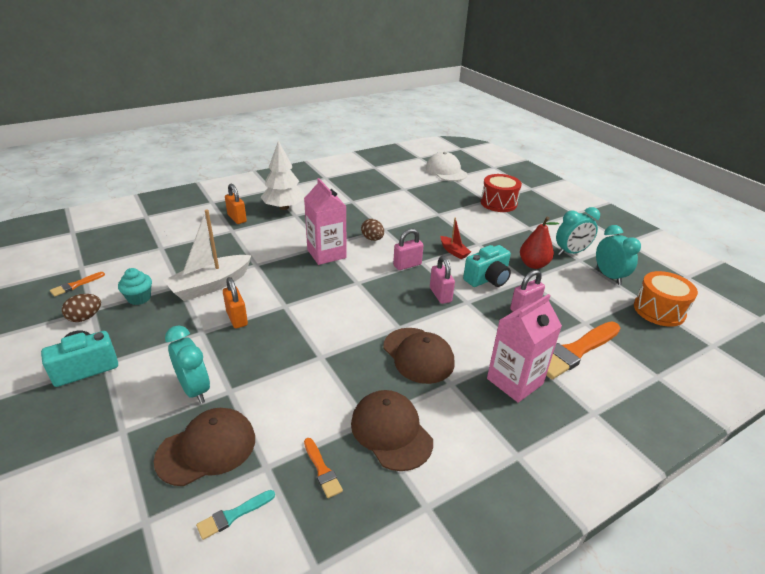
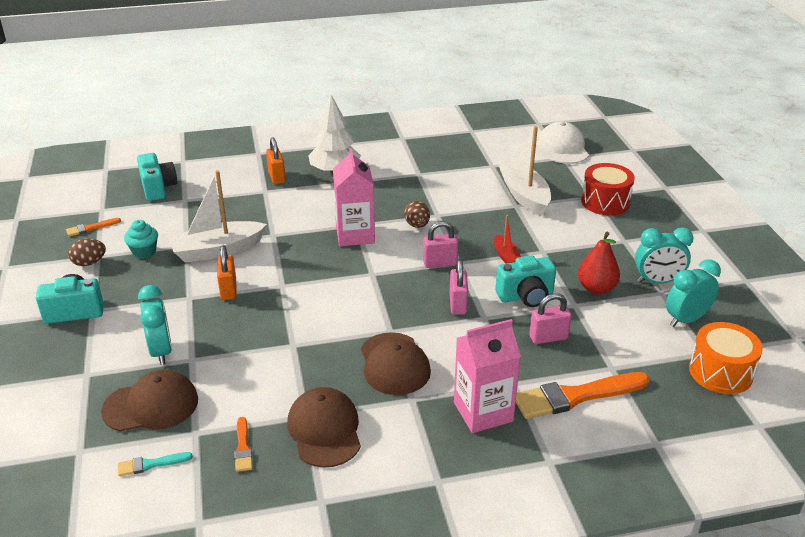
camera: 20 degrees right, 0 degrees up
(131, 241) = (158, 188): none -> turquoise camera
(439, 206) = (524, 195): none -> white boat
(609, 276) = (686, 319): turquoise clock -> turquoise clock turned 120 degrees counterclockwise

